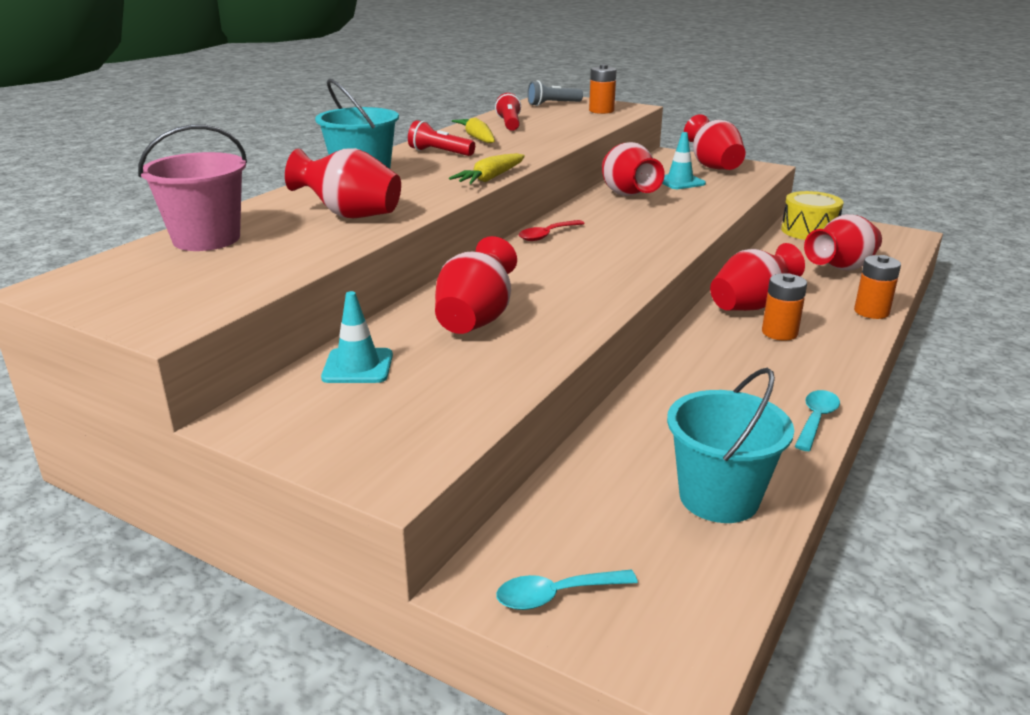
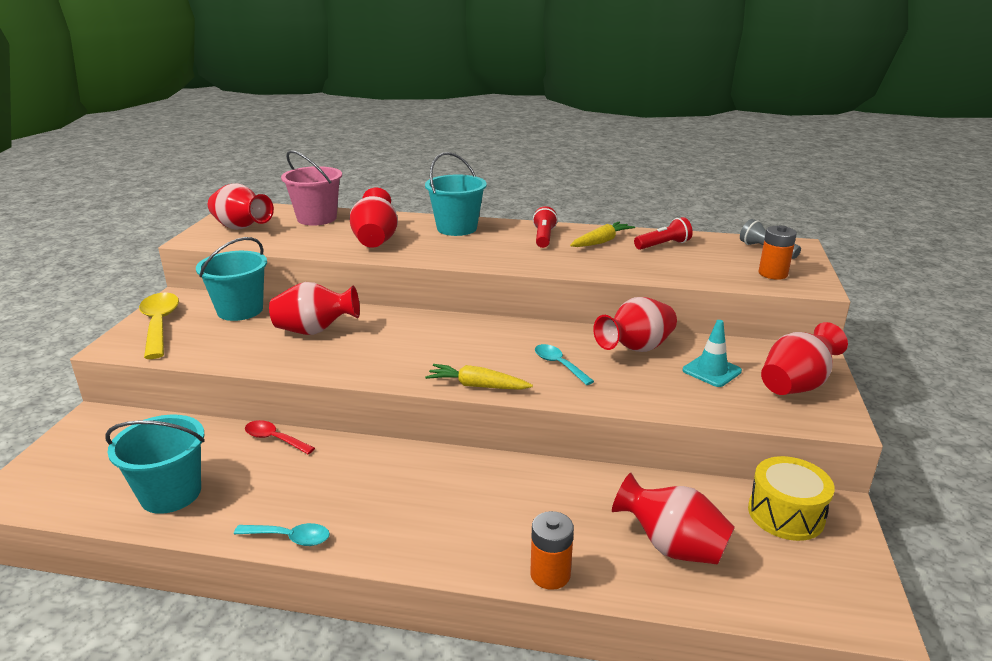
camera: 70 degrees right, 0 degrees up
(345, 435) = (159, 325): none -> yellow spoon
(358, 366) = (240, 310): turquoise traffic cone -> turquoise bucket
(490, 178) = (489, 264): yellow carrot -> yellow carrot (477, 386)
(547, 235) = (494, 328): red spoon -> red spoon (274, 439)
(556, 595) = (77, 443): turquoise spoon -> turquoise spoon (559, 365)
(750, 306) = (514, 483): red vase -> red vase (241, 228)
(779, 333) = (459, 506): orange battery -> none

